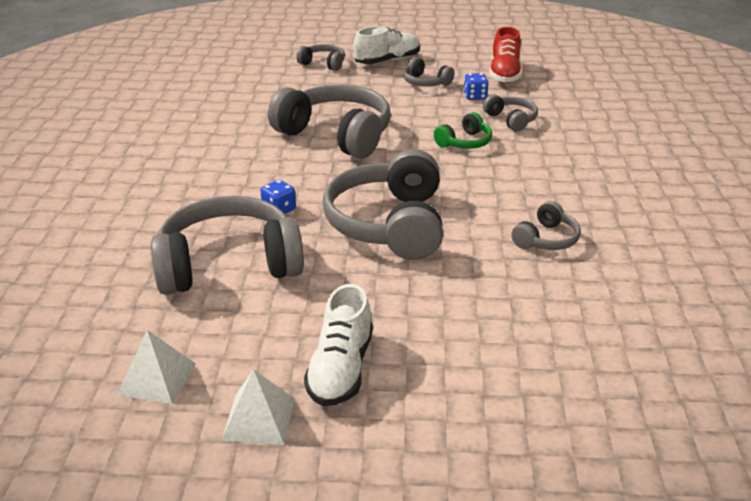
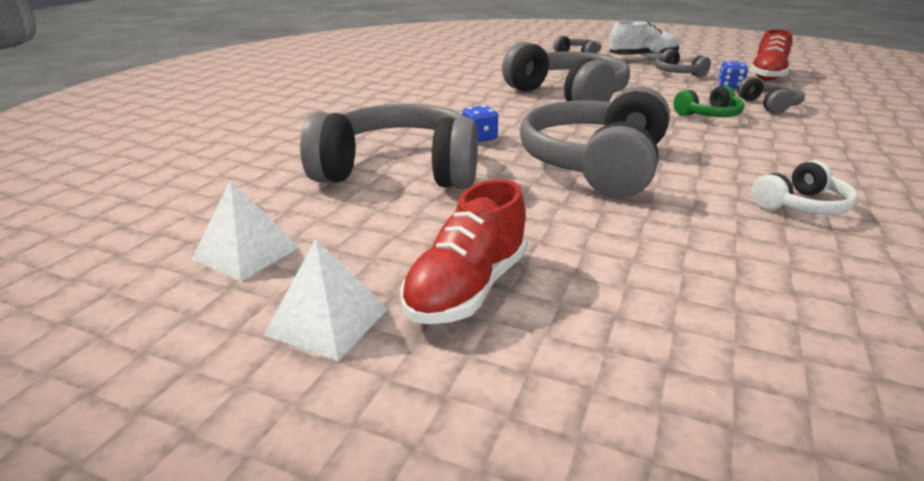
camera: 20 degrees right, 5 degrees down
(341, 369) = (467, 289): white shoe -> red shoe
(546, 239) = (801, 205): grey headphones -> white headphones

